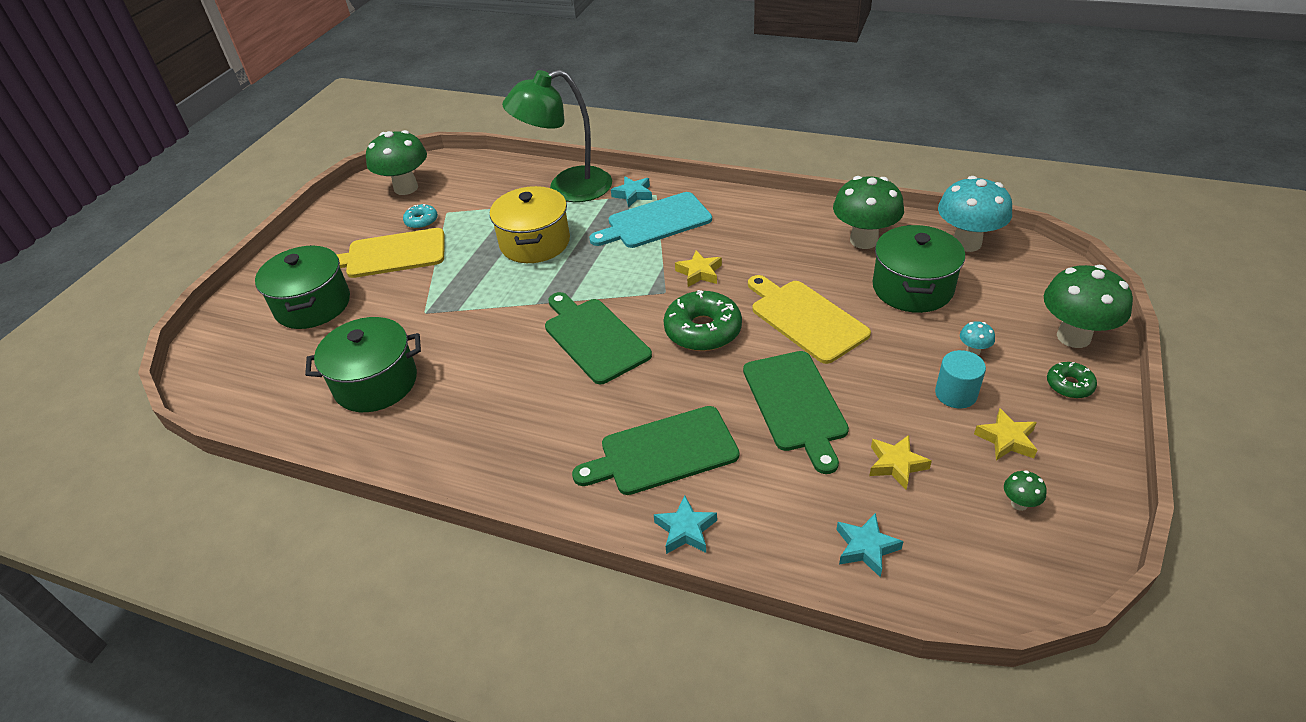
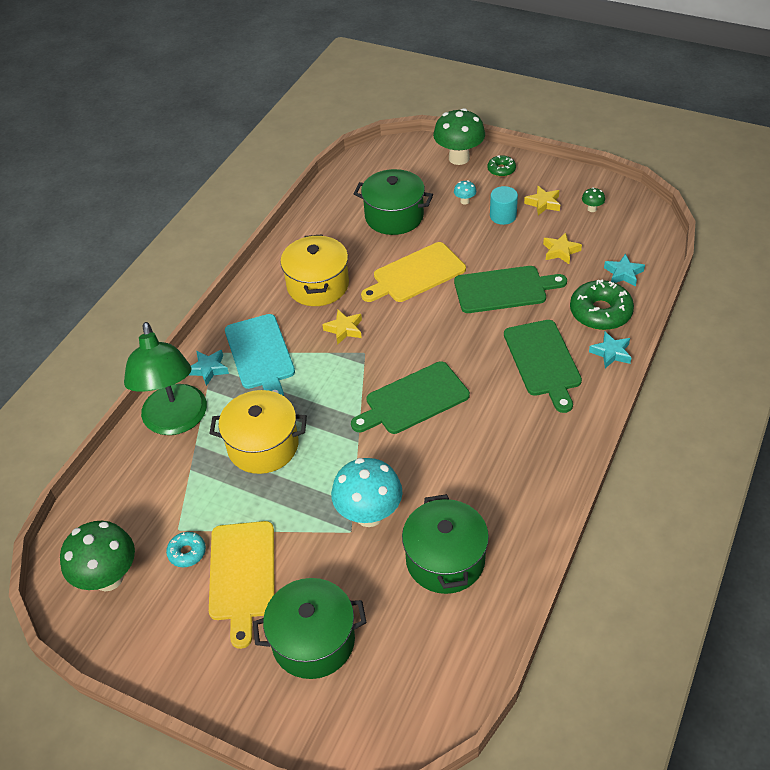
camera: 85 degrees left, 5 degrees up
(703, 330) = (417, 332): green donut -> green donut (600, 312)
(767, 244) = (318, 285): none -> yellow pot
(864, 240) = (330, 231): green mushroom -> none
(966, 243) = (350, 182): turquoise mushroom -> turquoise mushroom (369, 515)

